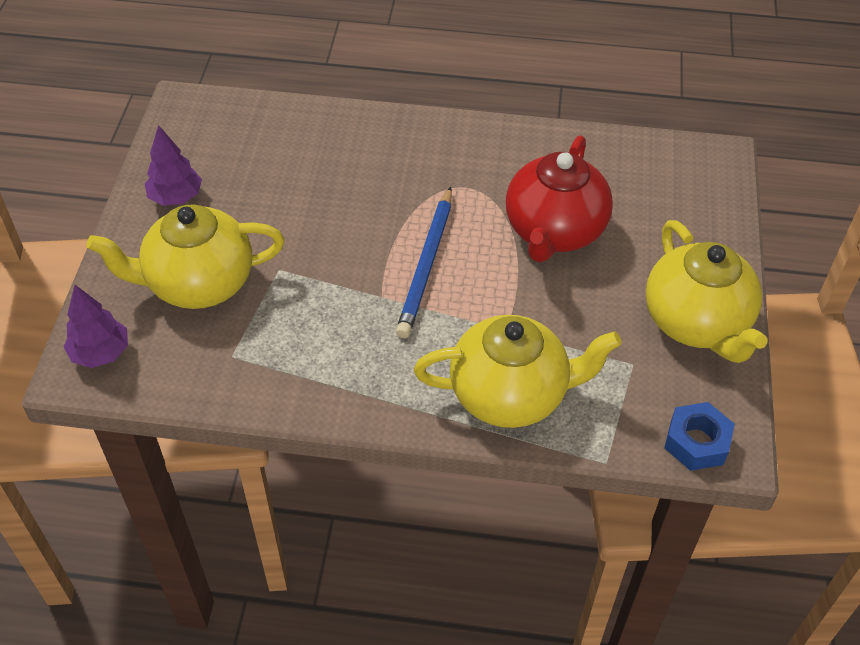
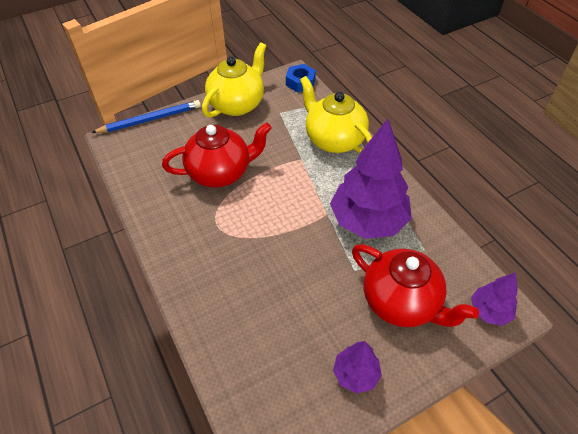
camera: 125 degrees left, 0 degrees up
(198, 283) = (401, 302): yellow teapot -> red teapot
(329, 330) = (368, 221): none -> purple tree
(426, 265) = (289, 209): blue pencil -> blue pencil (150, 120)

